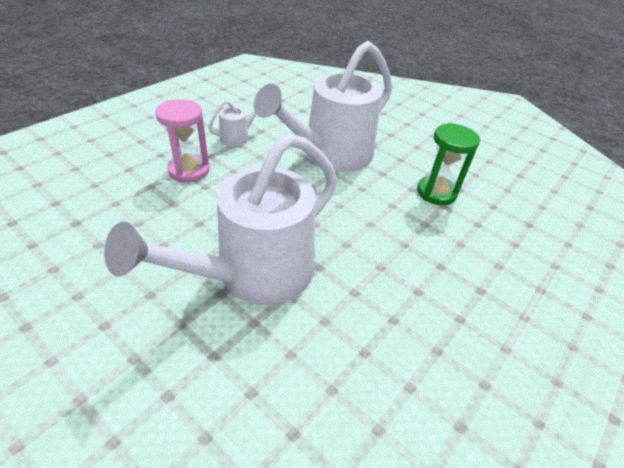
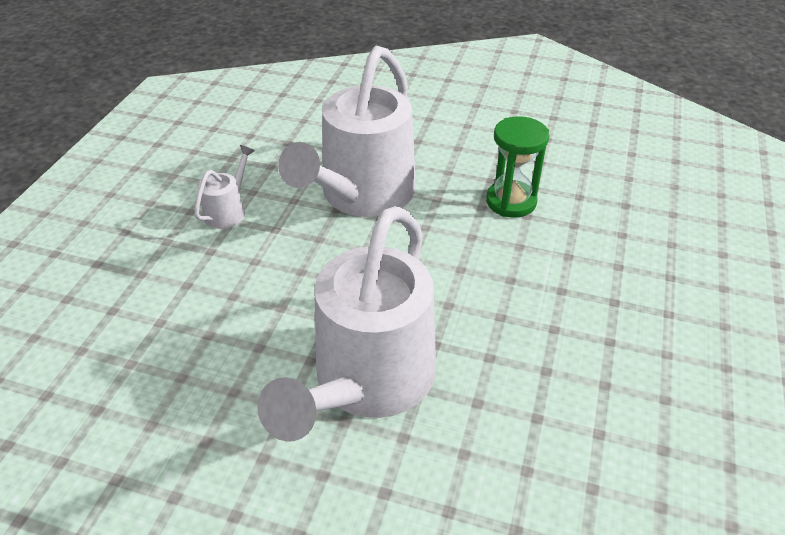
camera: 20 degrees left, 0 degrees up
(189, 170) = (196, 282): pink hourglass -> none

